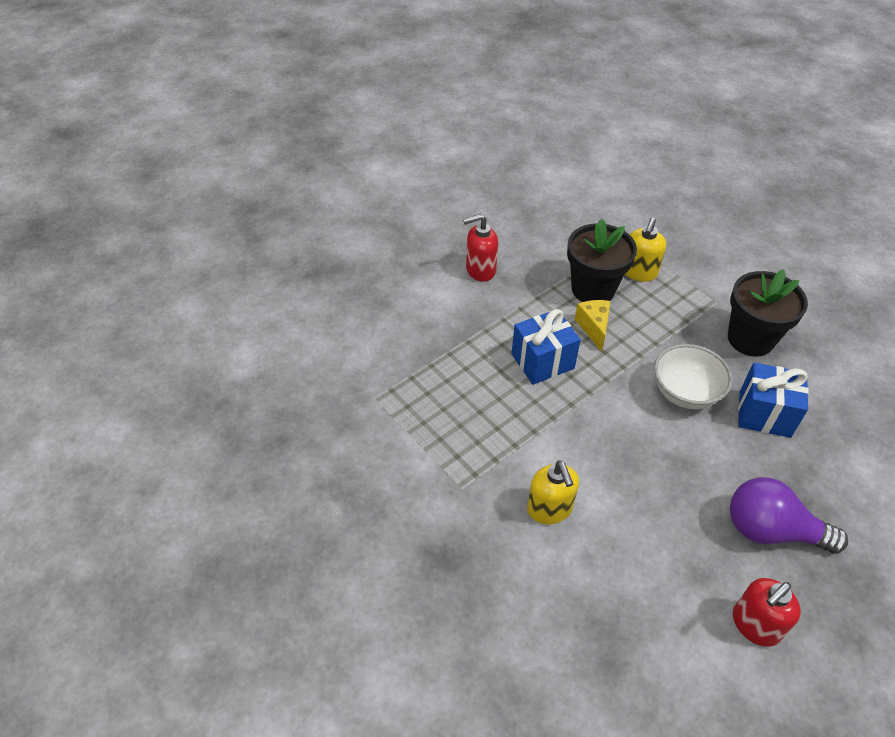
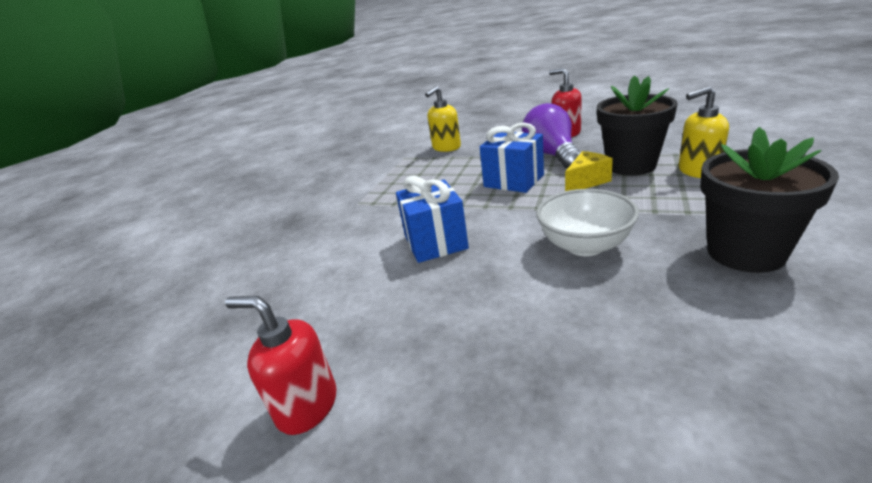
camera: 65 degrees right, 20 degrees down
(549, 509) = (366, 238): yellow soap dispenser -> yellow soap dispenser (446, 148)
(764, 414) = (641, 304): blue gift -> blue gift (435, 242)
(771, 530) = (459, 373): purple light bulb -> purple light bulb (552, 155)

